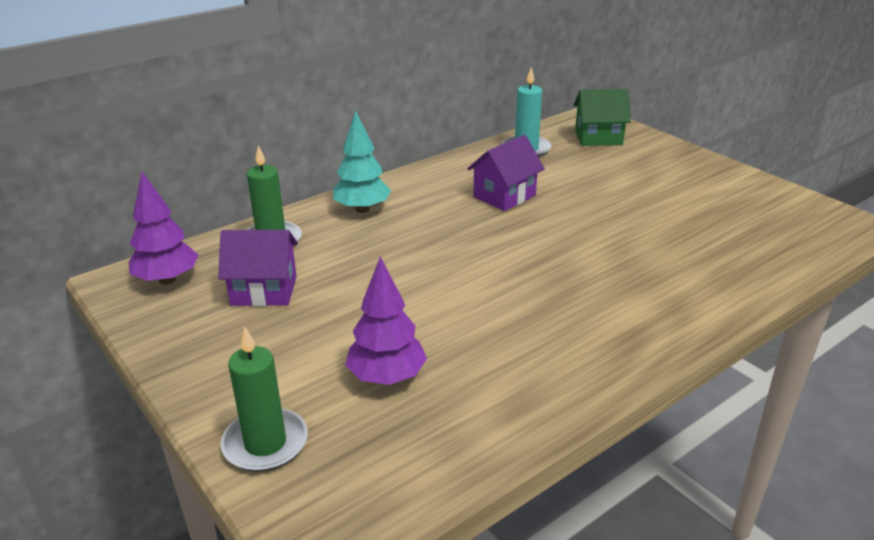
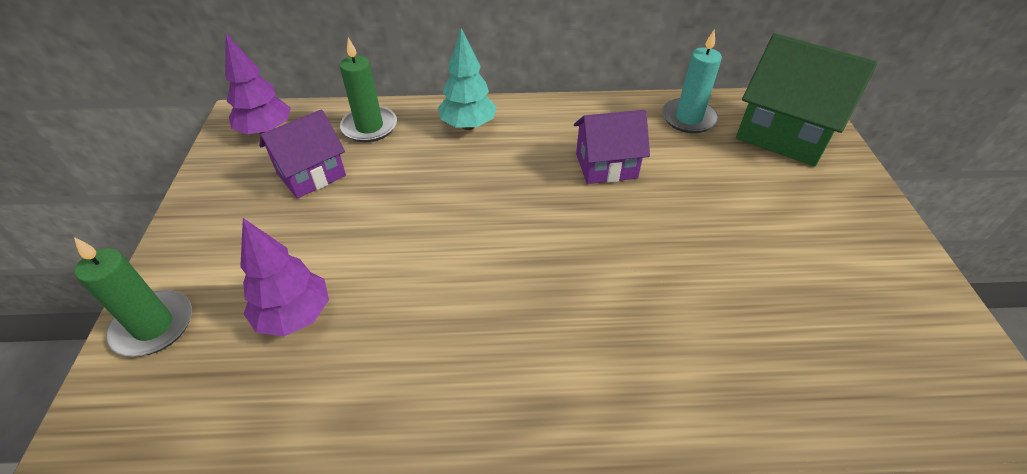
camera: 35 degrees right, 15 degrees up
(264, 291) = (311, 174): purple house -> purple house turned 75 degrees counterclockwise
(598, 138) = (784, 134): green house -> green house, size x1.58

